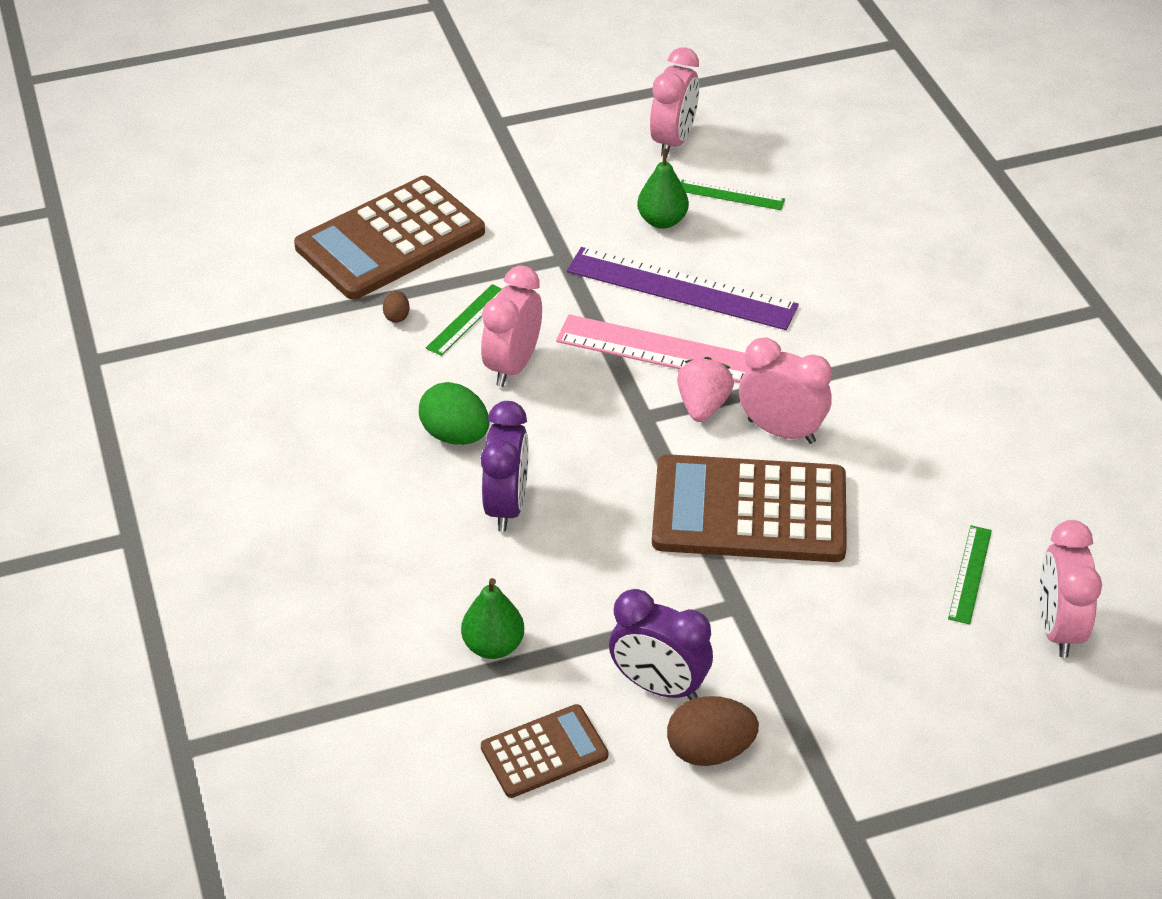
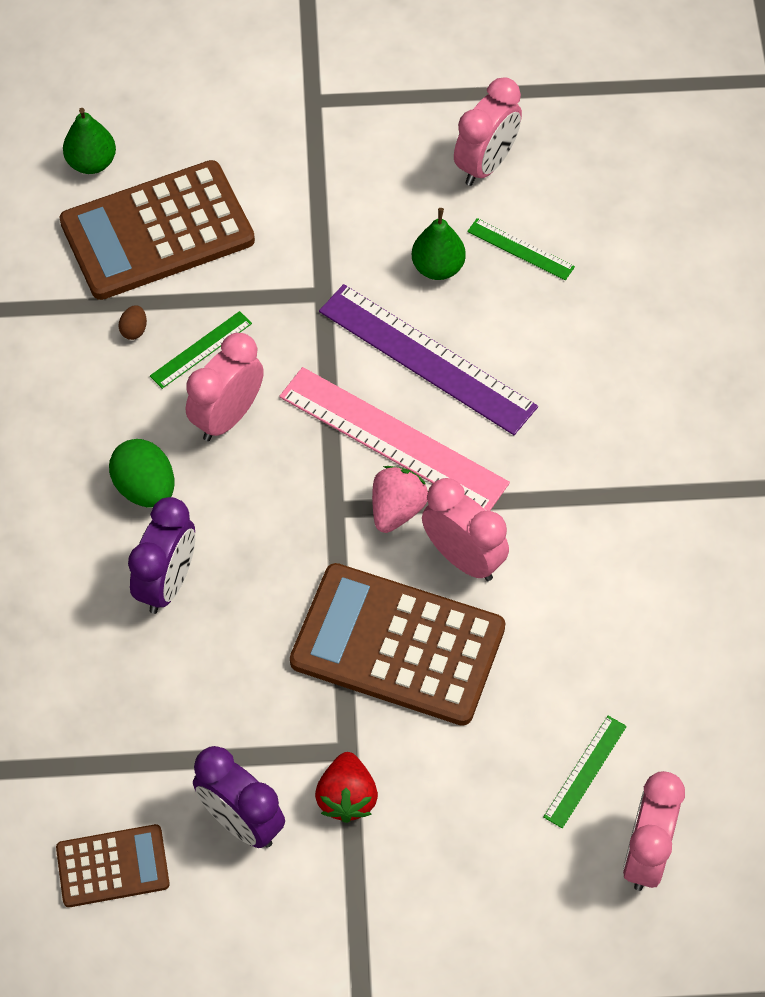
camera: 15 degrees right, 15 degrees up
(493, 646) = (104, 739): green pear -> green pear (91, 163)
(710, 750) = (264, 904): brown egg -> none
(753, 643) = (347, 797): none -> red strawberry

